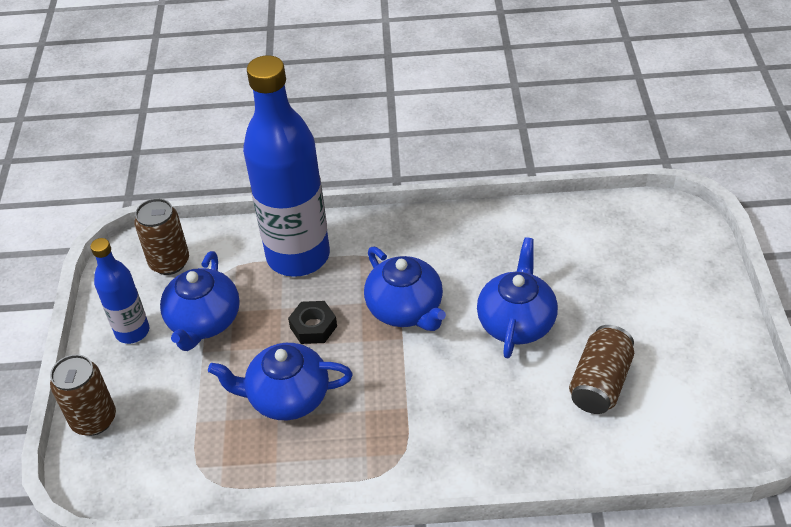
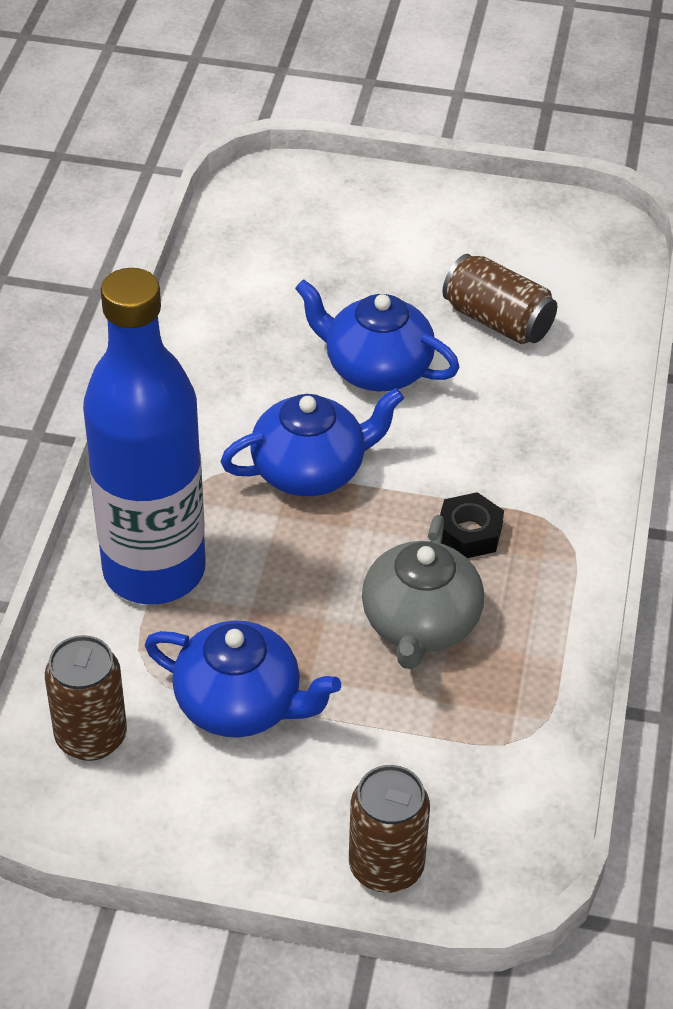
camera: 80 degrees left, 0 degrees up
(132, 331) = (224, 801): blue bottle -> none
(287, 397) = (420, 624): blue teapot -> grey teapot
(313, 327) = (303, 575): black nut -> black nut (469, 533)

